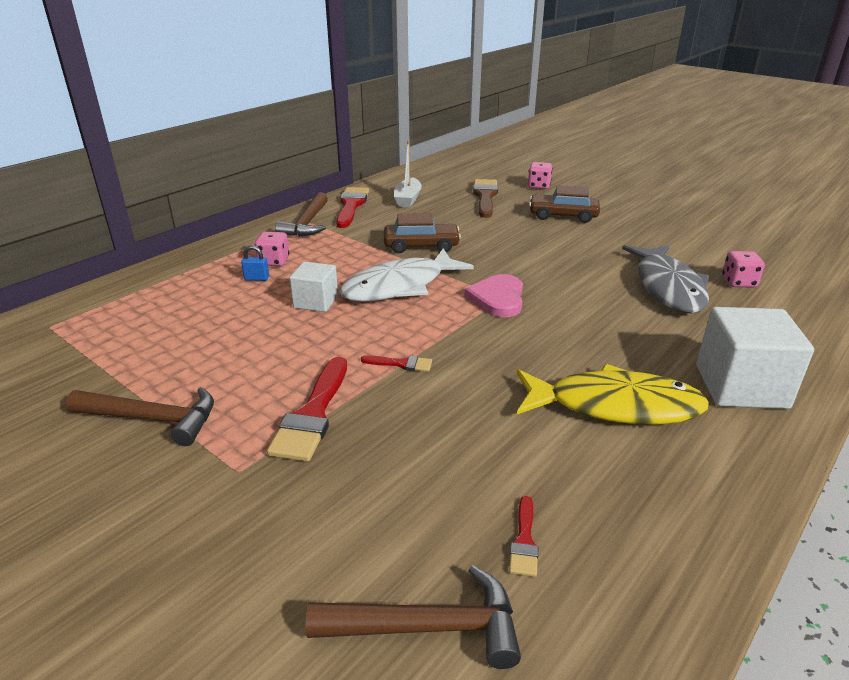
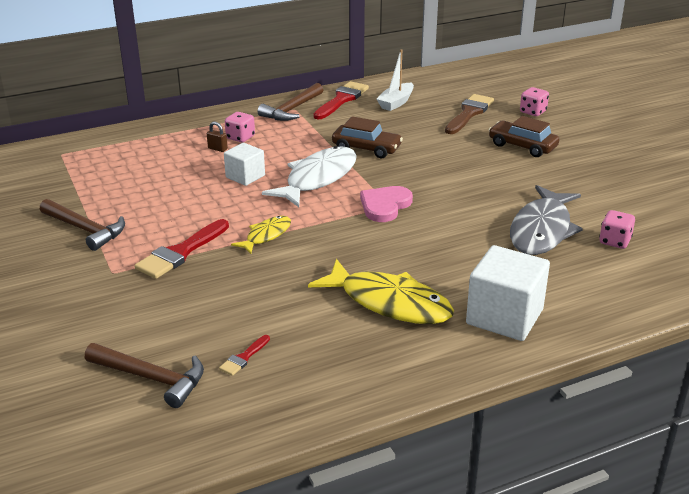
camera: 25 degrees right, 0 degrees up
(256, 278) = (217, 149): blue padlock -> brown padlock
(400, 286) = (318, 178): white fish -> white fish turned 135 degrees clockwise
(401, 364) = (266, 235): red brush -> yellow fish

